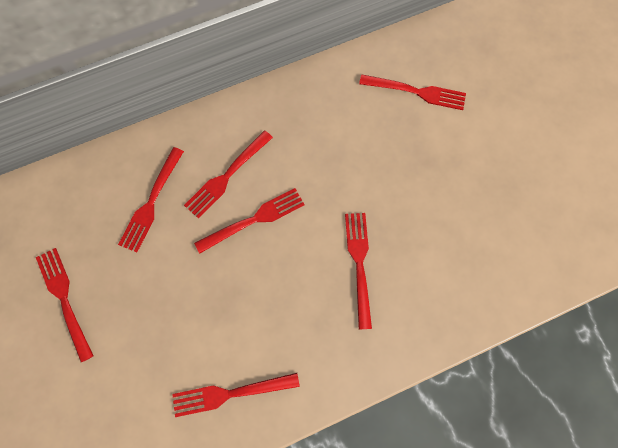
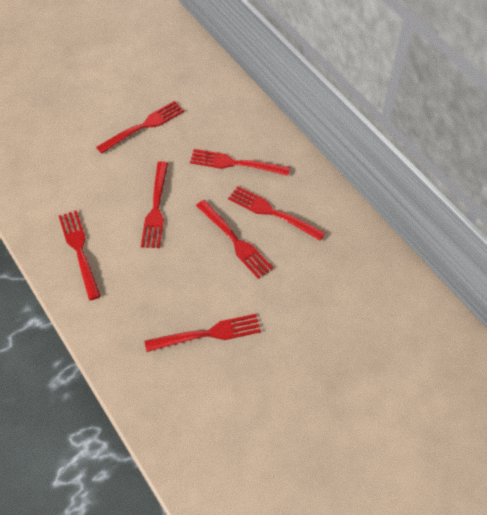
camera: 80 degrees right, 15 degrees down
(416, 92) = (411, 365): red fork -> red fork (156, 208)

